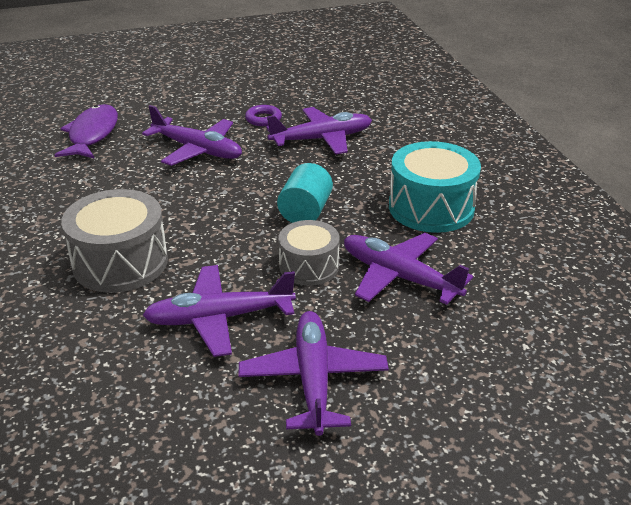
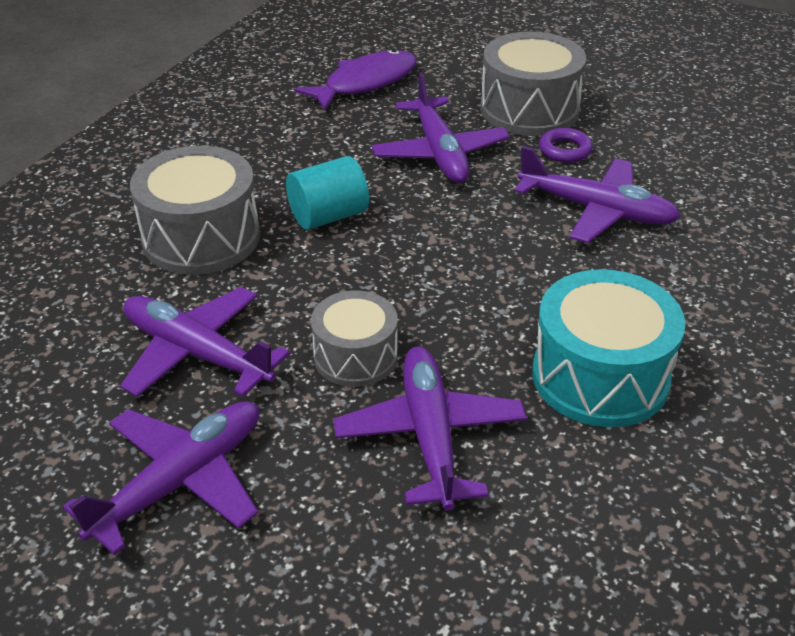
camera: 45 degrees right, 5 degrees up
(214, 108) = (529, 109): none -> grey drum
(305, 212) = (445, 290): turquoise cylinder -> turquoise cylinder (328, 216)

